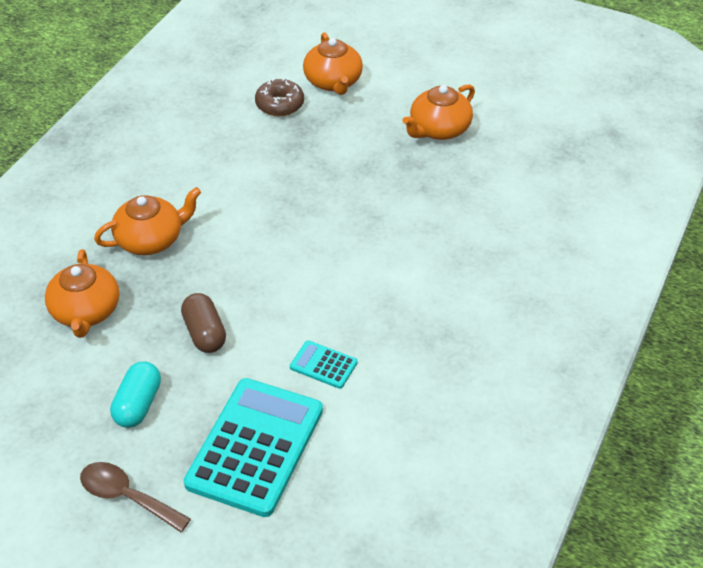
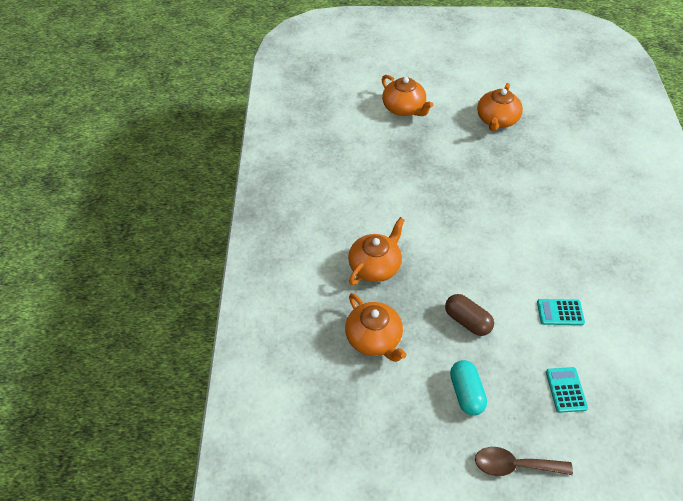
camera: 25 degrees left, 5 degrees up
(255, 447) = (566, 390): turquoise calculator -> turquoise calculator, size x0.44
(279, 104) = (382, 136): brown donut -> none

